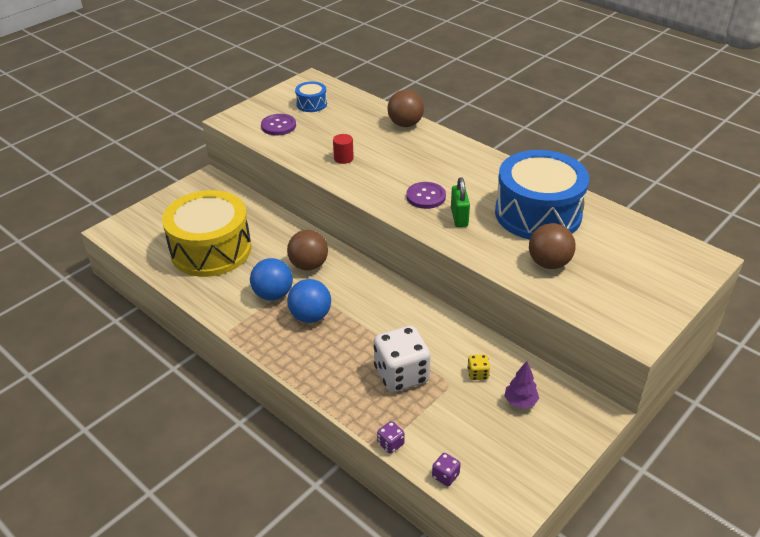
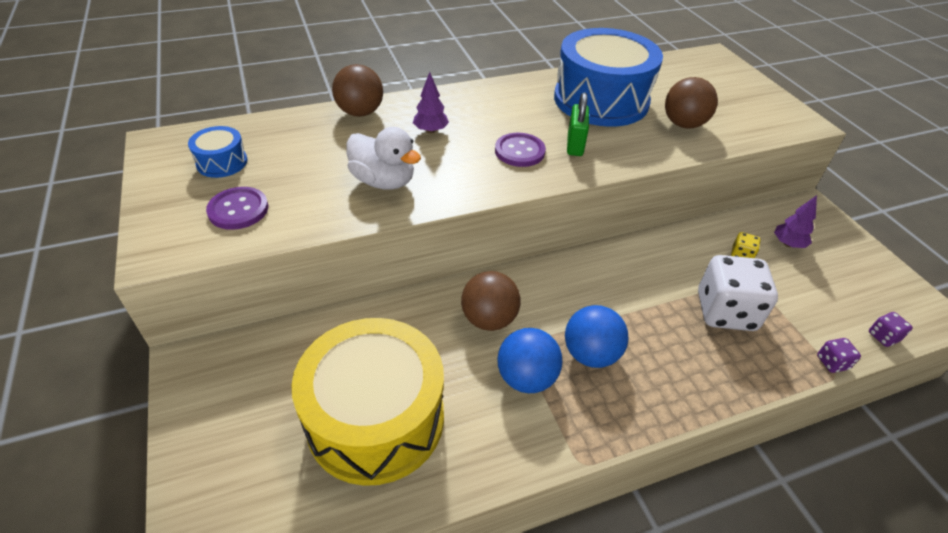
camera: 65 degrees left, 5 degrees up
(343, 158) = (383, 181): red cylinder -> white duck
(413, 155) = (431, 131): none -> purple tree
(459, 217) = (575, 145): green padlock -> green padlock turned 75 degrees clockwise

